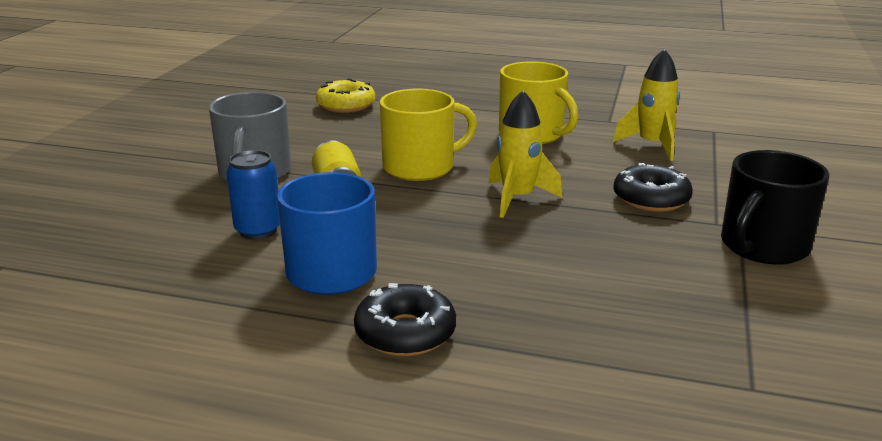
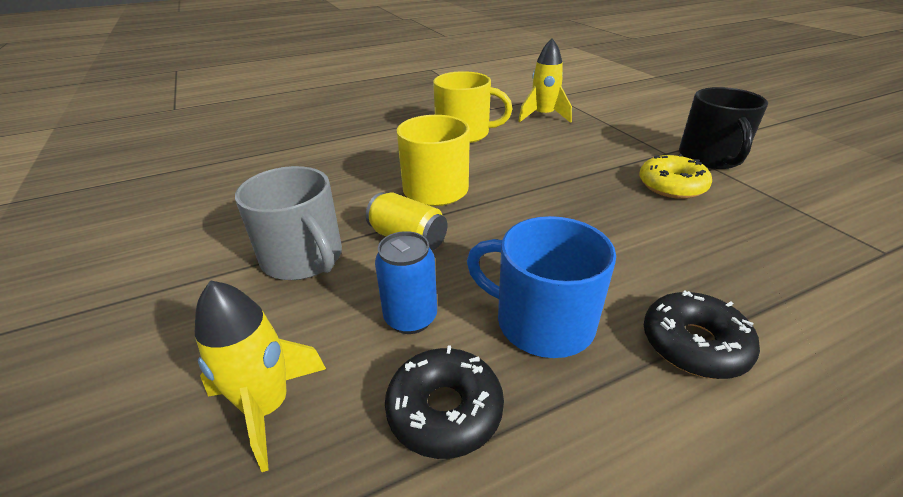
camera: 40 degrees left, 10 degrees up
(346, 105) = (283, 160): yellow donut -> yellow donut (671, 186)
(517, 198) = (543, 185): yellow rocket -> yellow rocket (267, 407)
(651, 199) = (610, 152): black donut -> black donut (444, 410)

